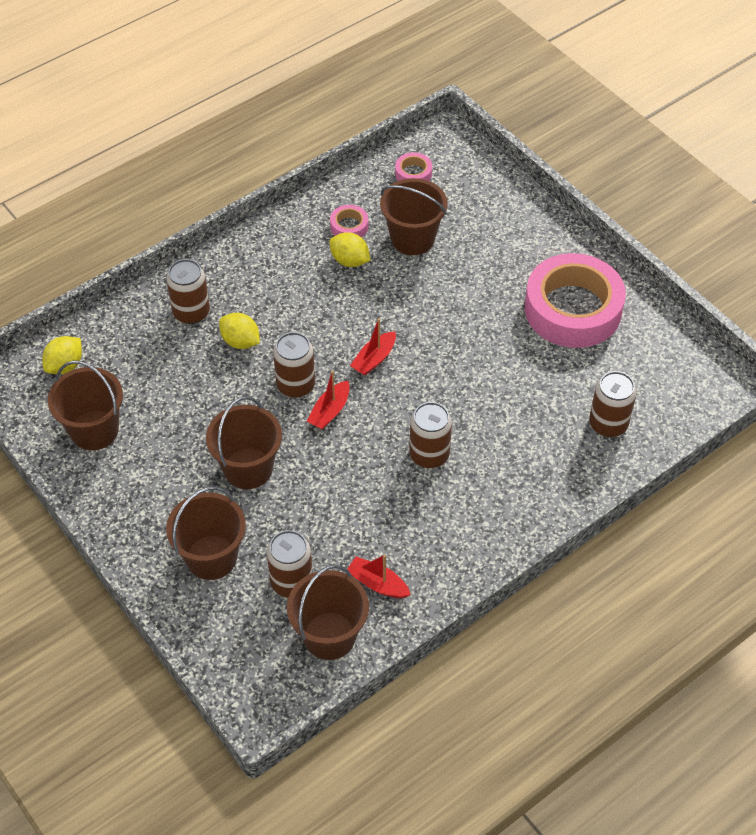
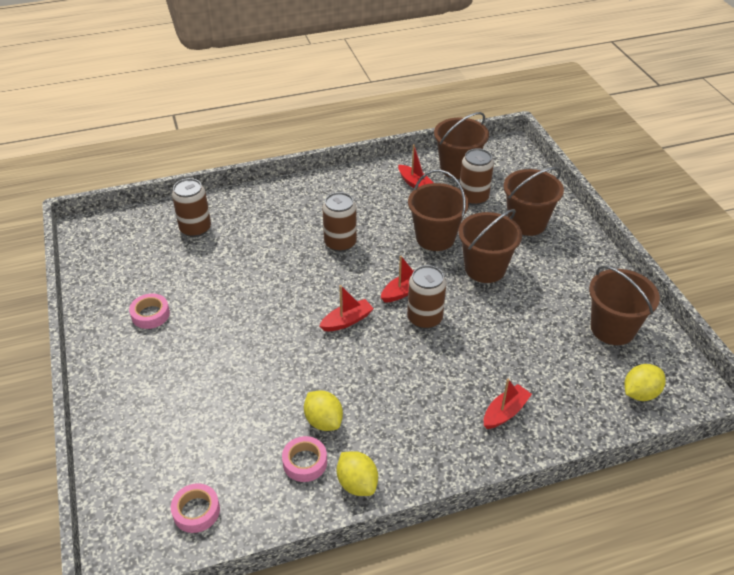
camera: 160 degrees left, 10 degrees down
(191, 312) = (505, 412): brown can -> red boat
(240, 341) = (463, 369): yellow lemon -> yellow lemon (357, 484)
(412, 239) = (247, 426): brown bucket -> brown bucket (435, 238)
(573, 309) = (150, 314): pink tape -> pink tape, size x0.41

